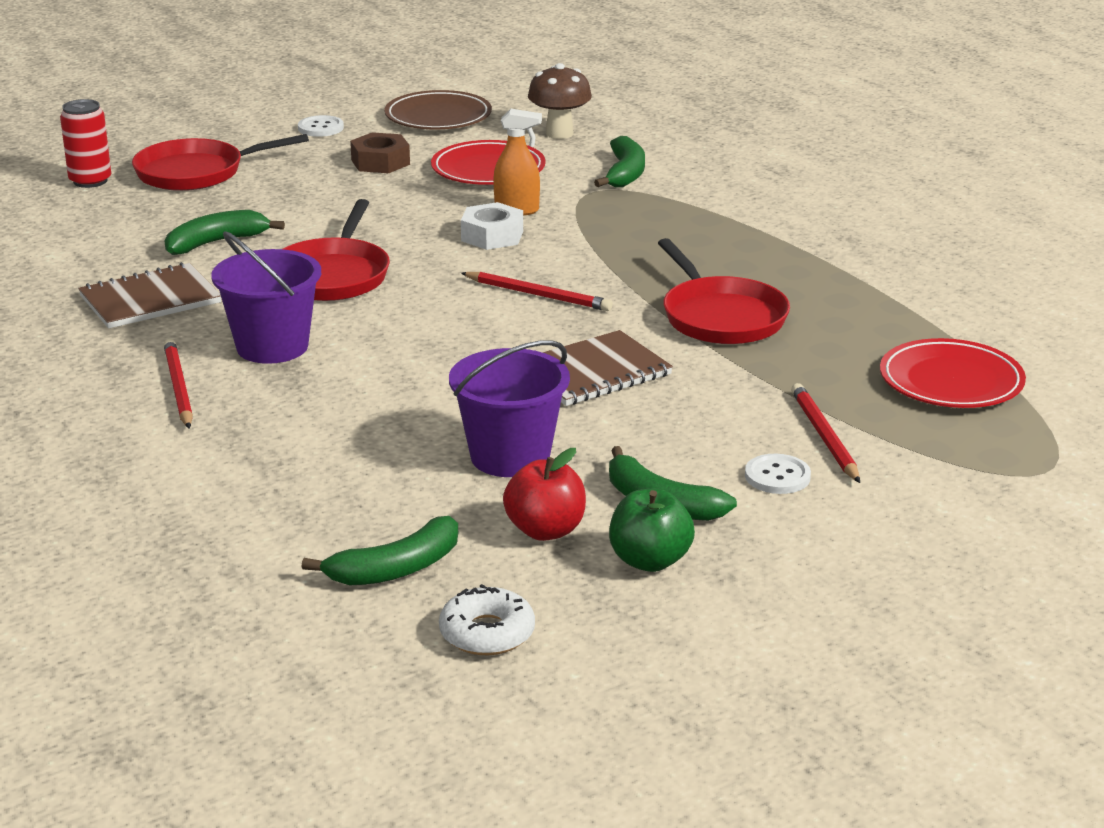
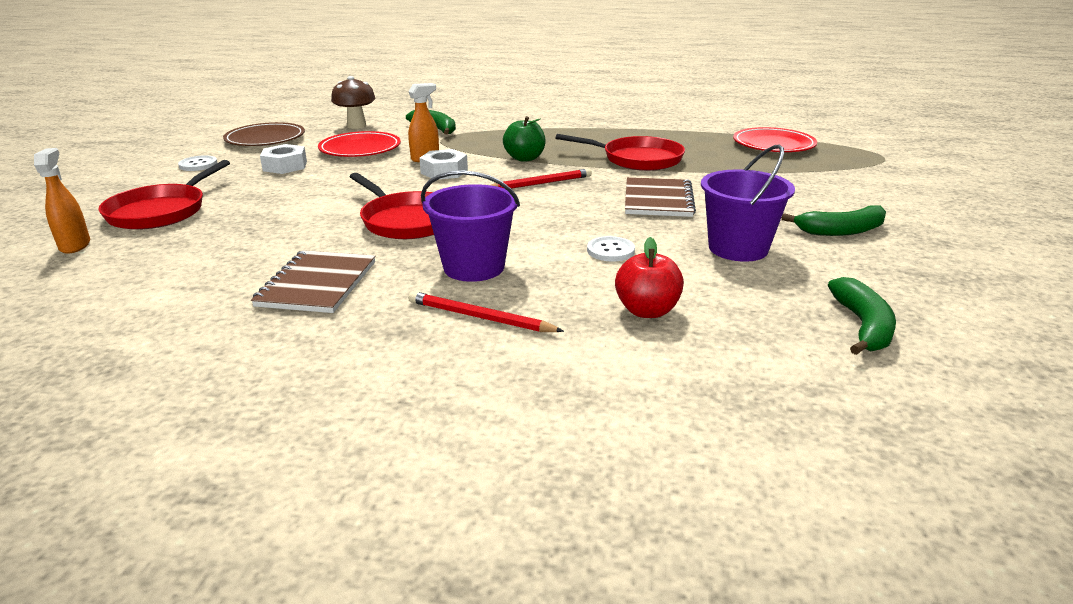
camera: 50 degrees left, 0 degrees up
(90, 181) = (75, 245): red can -> orange spray bottle
(216, 242) = (280, 237): green banana -> none
(380, 162) = (285, 166): brown nut -> white nut
(487, 633) = (979, 325): white donut -> none
(545, 530) = (848, 267): red apple -> red apple (647, 311)
(649, 561) = (912, 253): green apple -> green apple (525, 158)
(777, 476) = (836, 199): white button -> white button (610, 251)
(824, 437) = (802, 179): red pencil -> none

